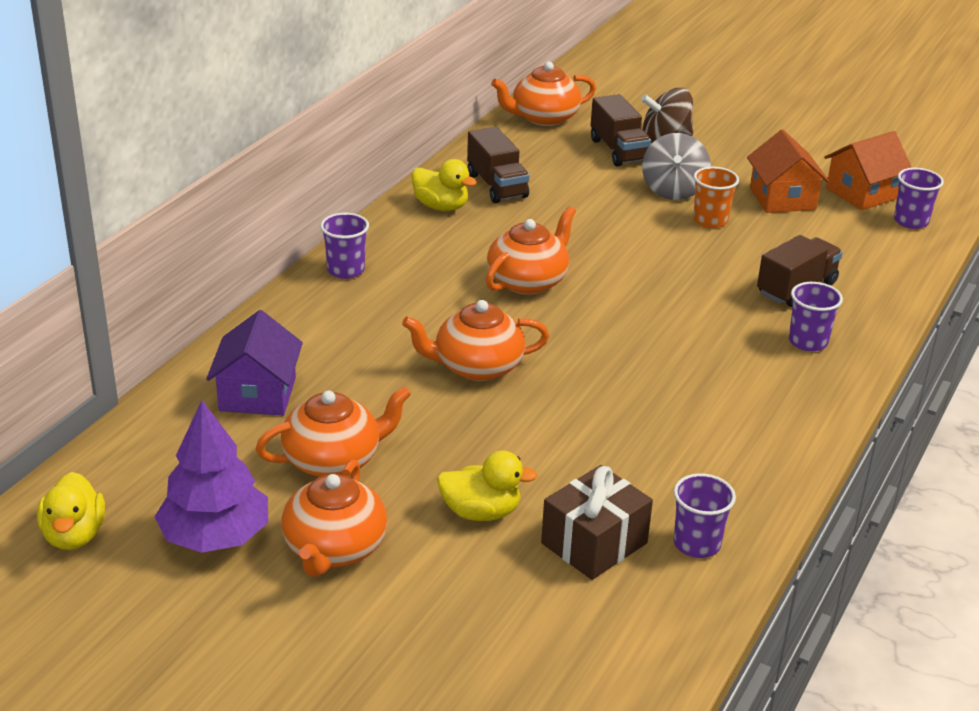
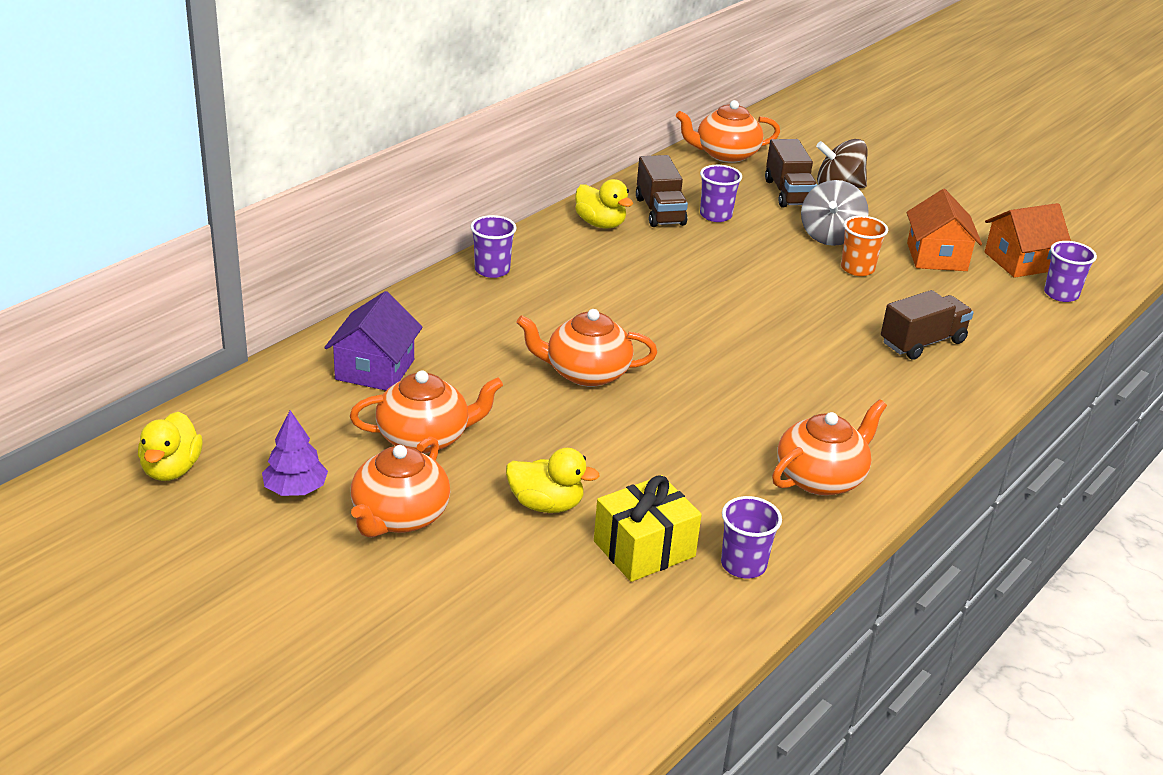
camera: 10 degrees right, 0 degrees up
(215, 536) = (295, 489): purple tree -> purple tree, size x0.62
(528, 281) = (660, 302): orange teapot -> orange teapot (821, 478)
(594, 543) = (644, 549): brown gift -> yellow gift
(808, 342) = (917, 394): purple cup -> purple cup (715, 215)

